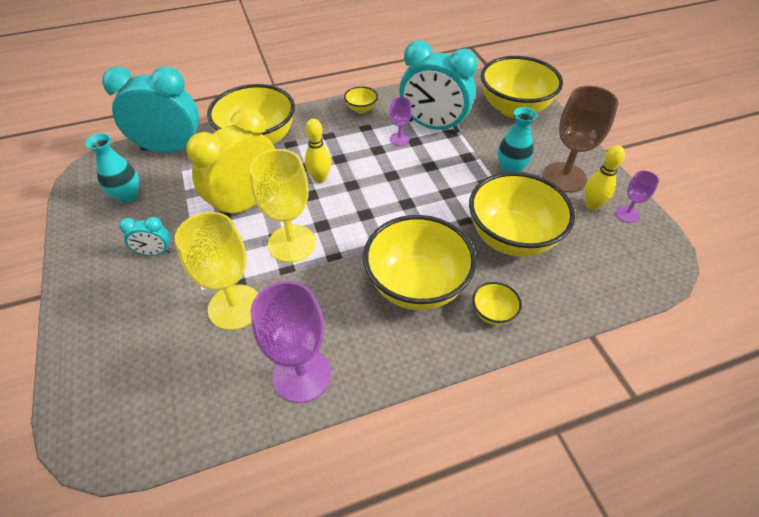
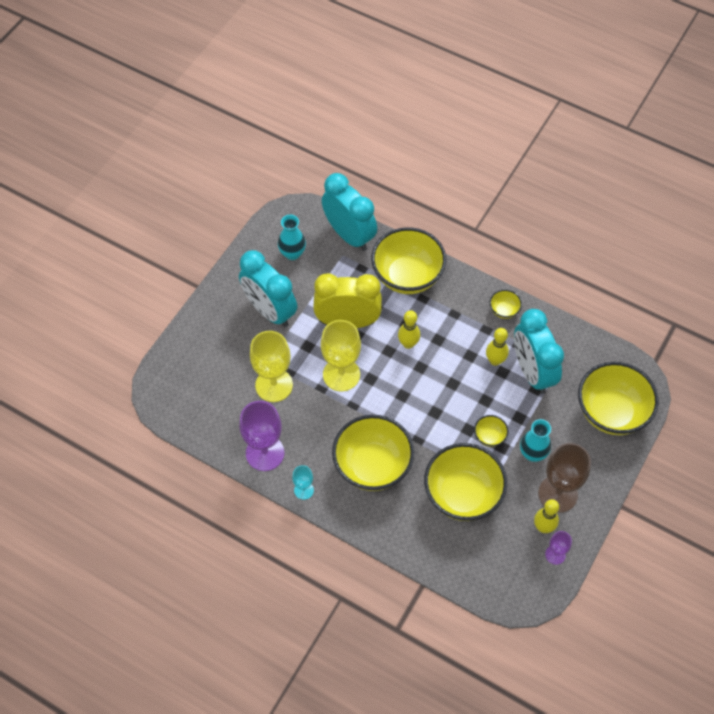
camera: 50 degrees right, 10 degrees up
(155, 252) = (270, 311): turquoise clock -> turquoise clock, size x2.20
(385, 368) = (304, 490): none -> turquoise goblet
(399, 139) = (495, 361): purple goblet -> yellow bowling pin
(493, 313) = (389, 521): yellow bowl -> yellow bowl (489, 436)

